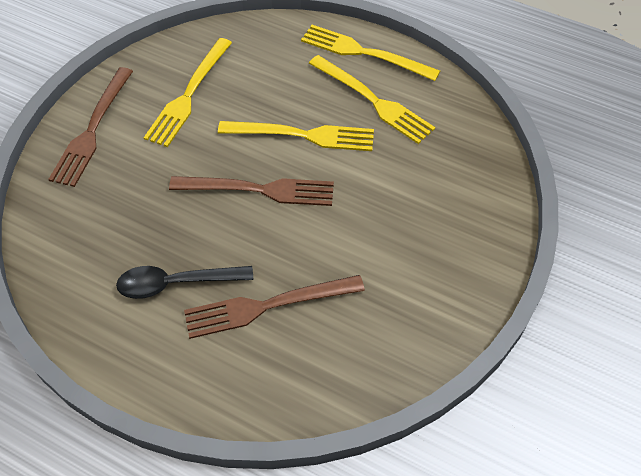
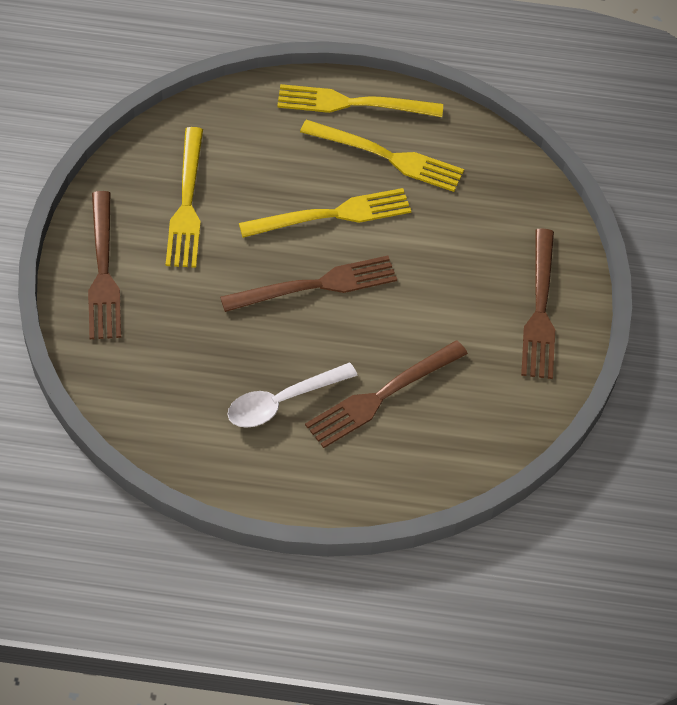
camera: 25 degrees left, 0 degrees up
(176, 283) = (282, 402): black spoon -> white spoon
(452, 271) = (540, 311): none -> brown fork

